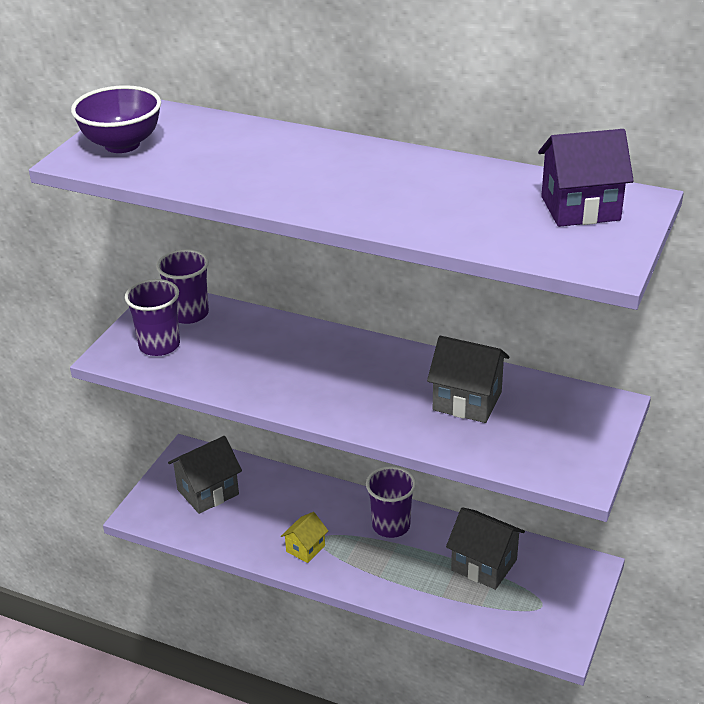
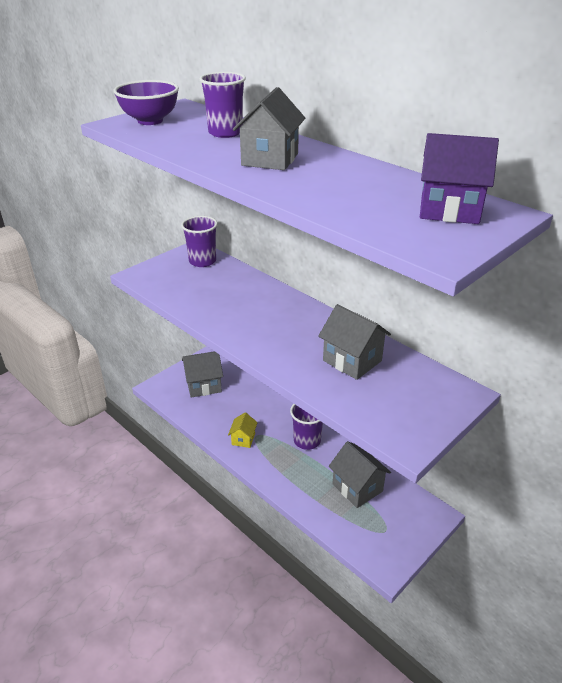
camera: 20 degrees right, 0 degrees up
(159, 345) = (171, 275): purple cup -> purple cup (225, 133)
(305, 548) = (243, 439): yellow house -> yellow house turned 45 degrees counterclockwise
(333, 178) = (270, 159): none -> grey house

